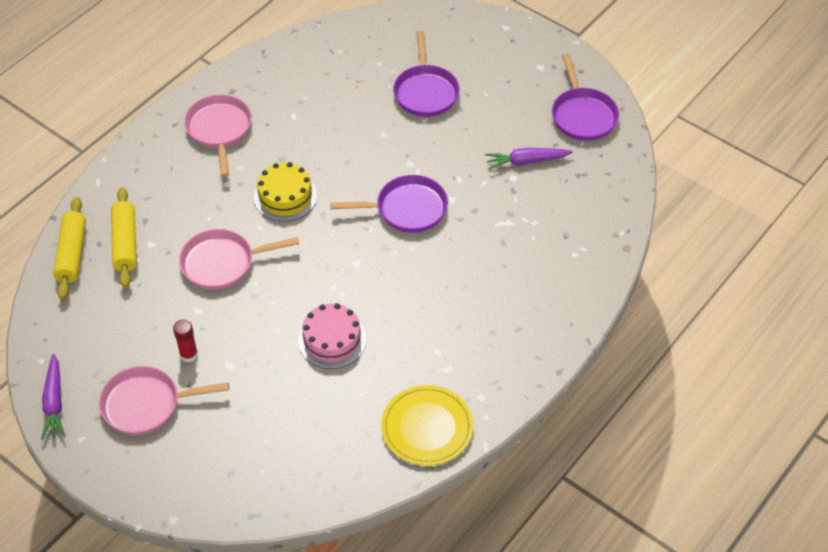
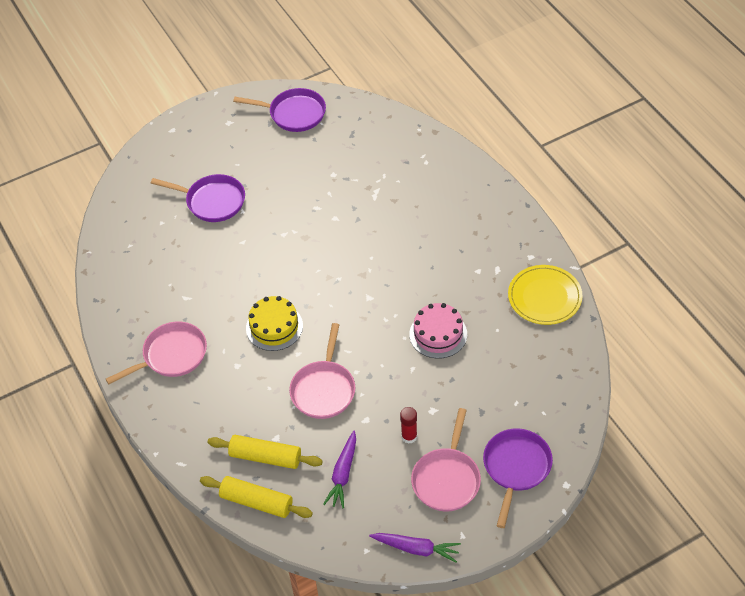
camera: 65 degrees left, 0 degrees up
(219, 130) = (171, 355): pink pan -> pink pan turned 135 degrees clockwise
(407, 209) = (330, 249): purple pan -> purple pan (516, 468)
(526, 161) = (322, 161): purple carrot -> purple carrot (343, 474)

